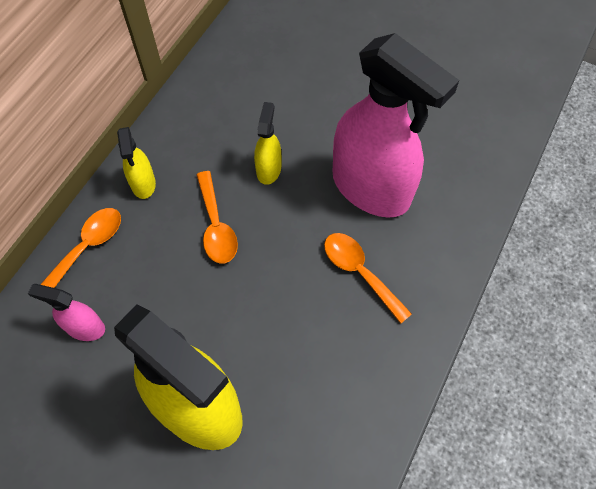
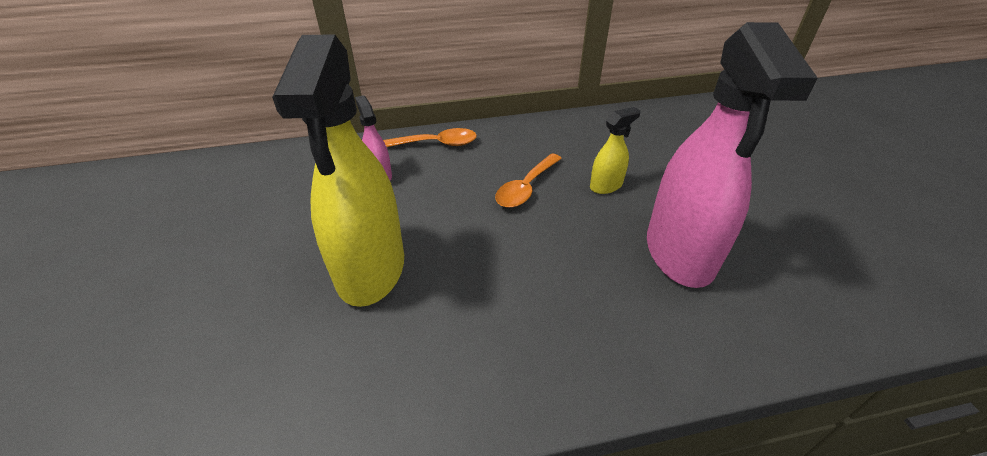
camera: 50 degrees right, 20 degrees down
(143, 184) = (511, 138): yellow spray bottle -> none
(360, 272) = (597, 295): orange spoon -> none

